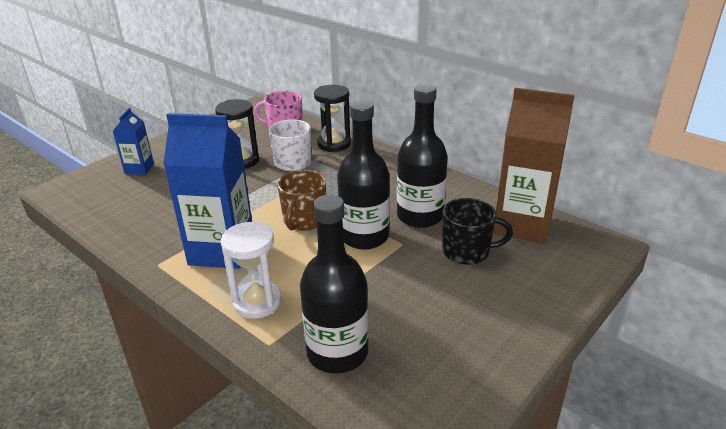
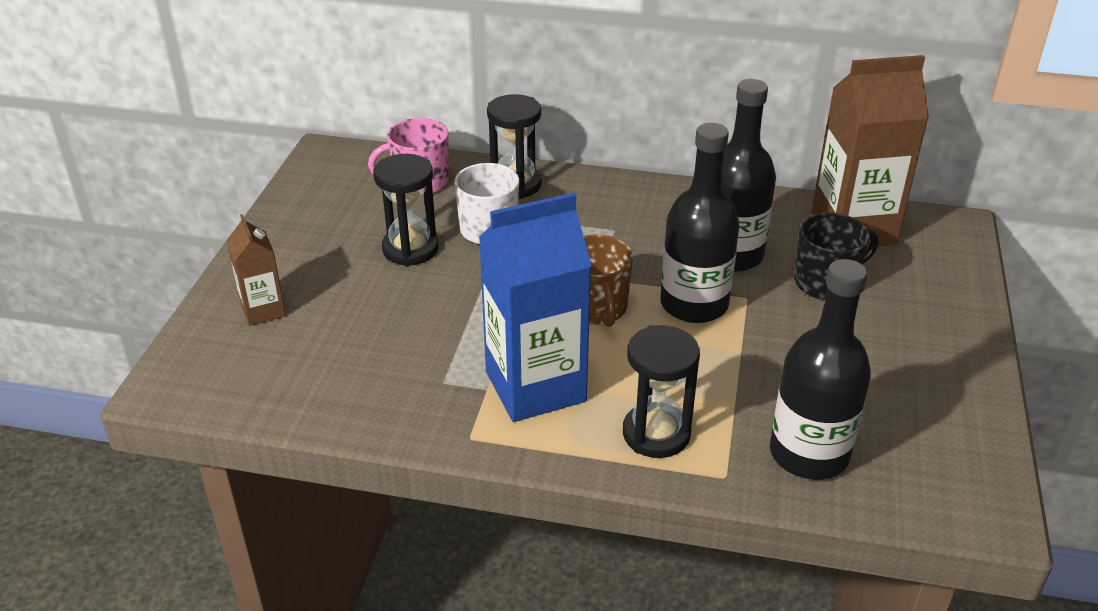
camera: 30 degrees left, 5 degrees up
(139, 169) = (263, 310): blue carton -> brown carton
(257, 302) = (656, 434): white hourglass -> black hourglass

